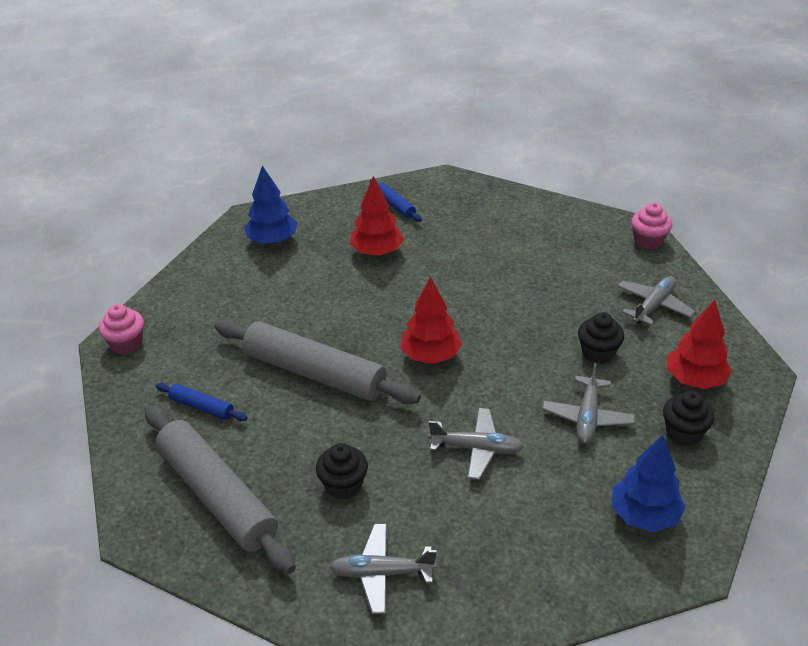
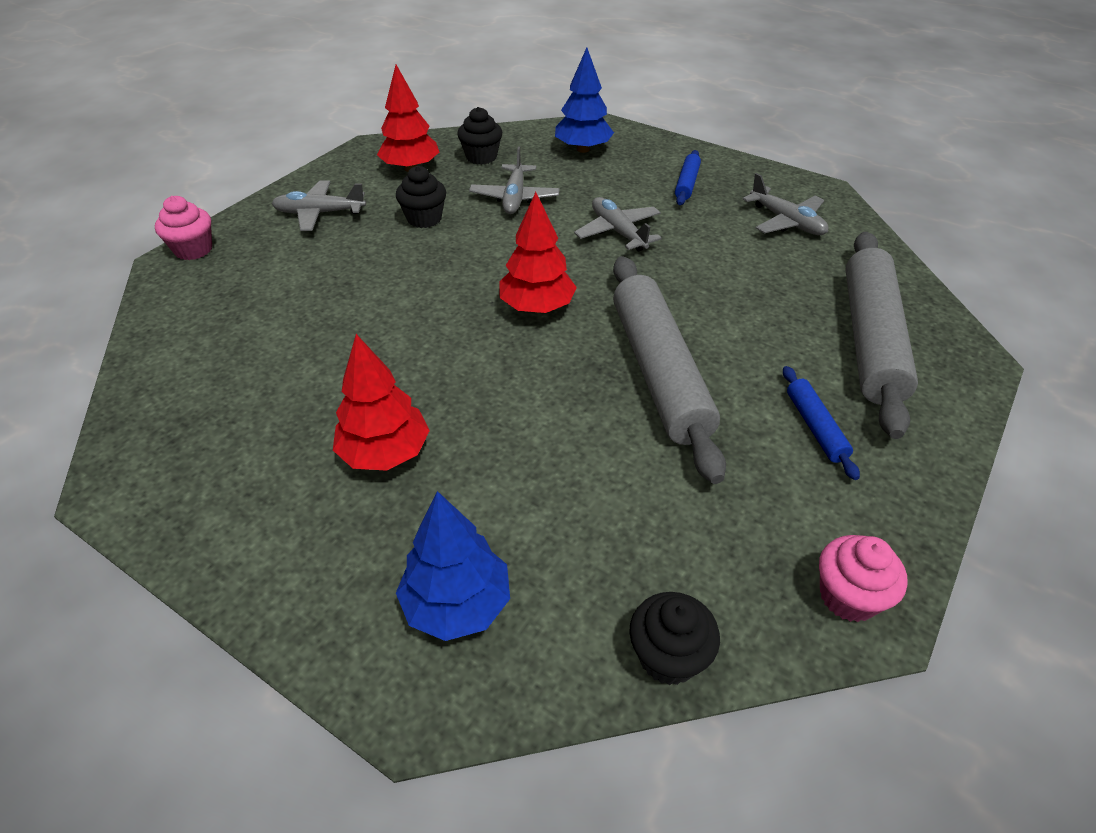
camera: 130 degrees left, 5 degrees up
(343, 485) = (750, 277): black cupcake -> black cupcake (668, 656)
(395, 205) = (240, 504): blue rolling pin -> blue rolling pin (687, 184)
(587, 417) = (514, 197): grey plane -> grey plane turned 120 degrees clockwise

